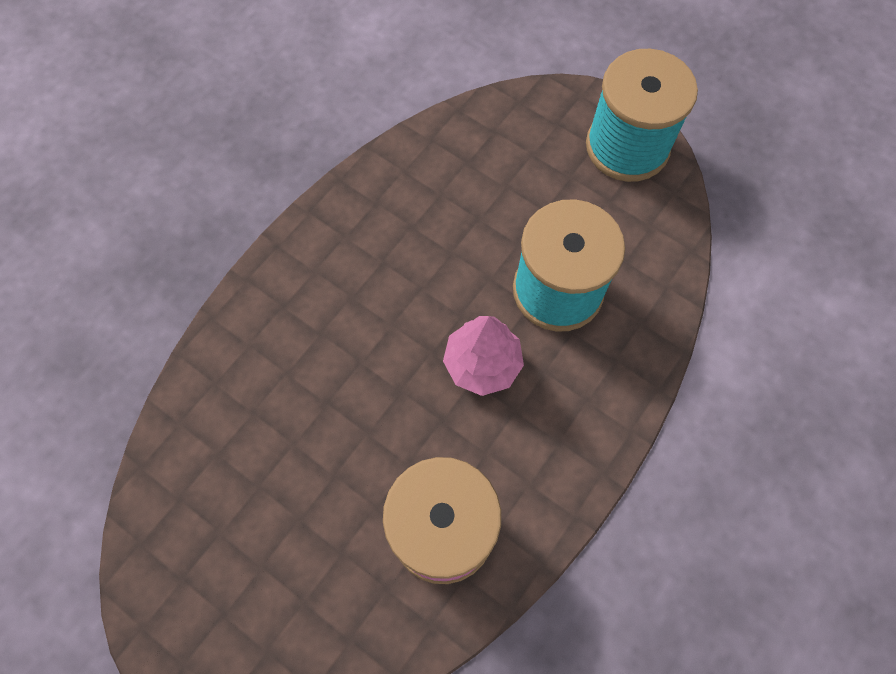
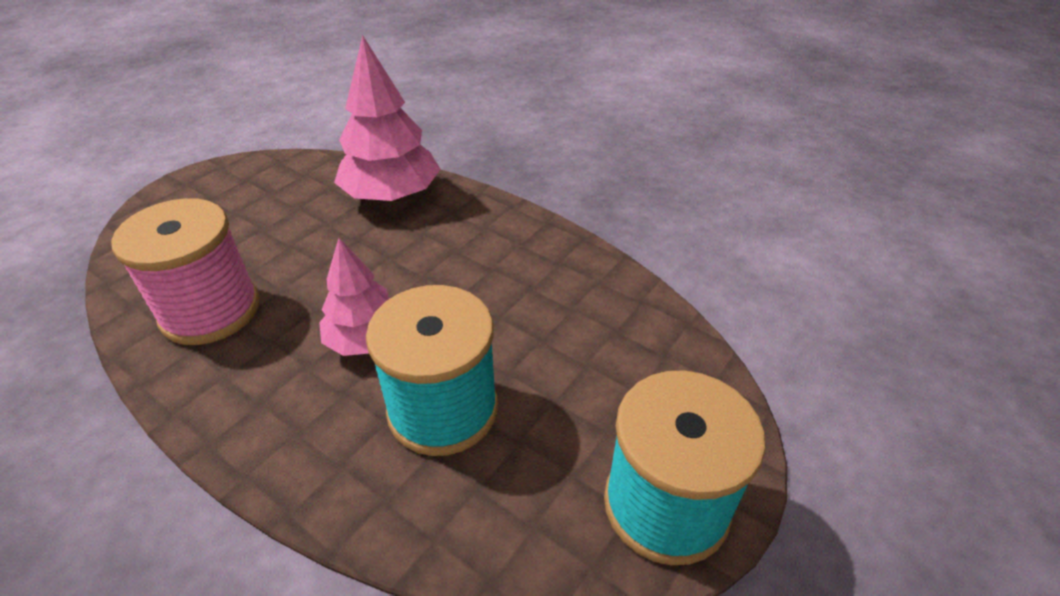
camera: 90 degrees right, 25 degrees down
(244, 376) = (392, 196): none -> pink tree

